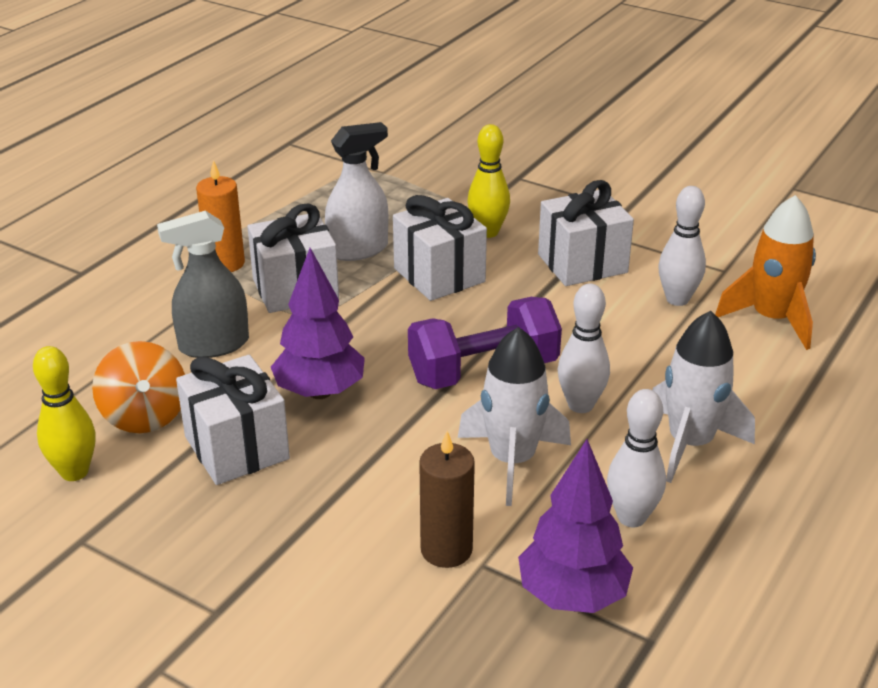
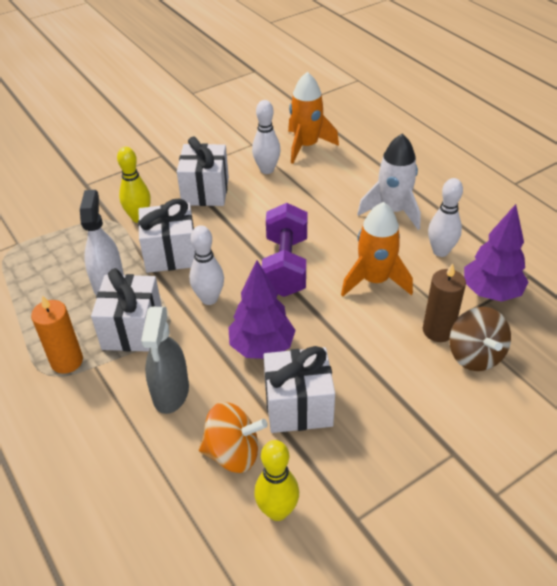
camera: 65 degrees left, 10 degrees up
(417, 601) = (475, 355): none -> brown spinning top
(512, 461) = (374, 280): white rocket -> orange rocket
(580, 405) = (340, 238): white bowling pin -> white bowling pin (209, 299)

